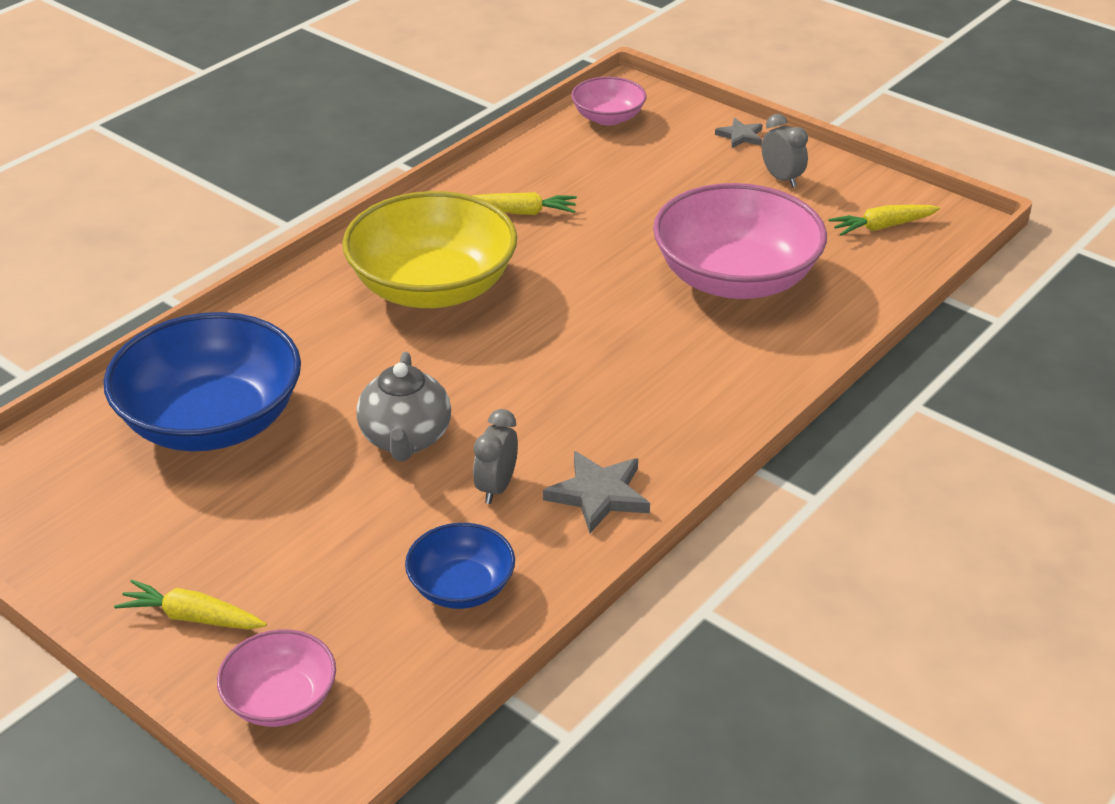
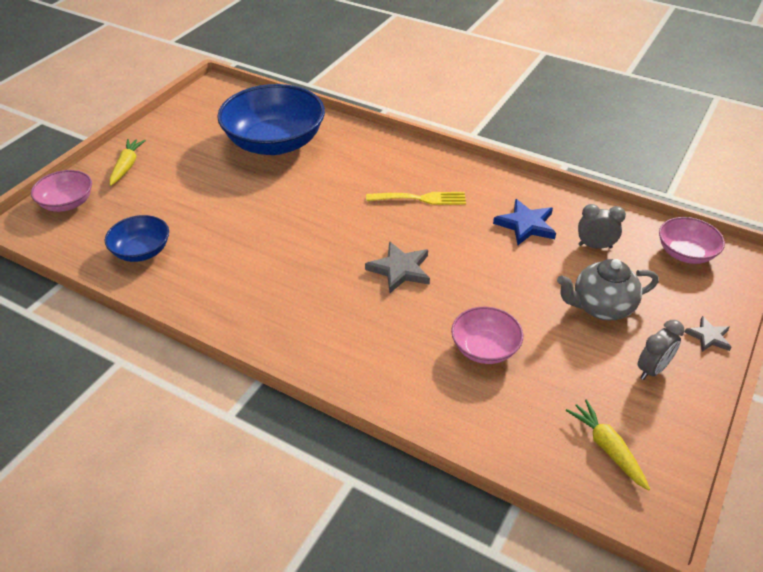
camera: 80 degrees right, 5 degrees up
(405, 439) = (267, 211): grey teapot -> grey teapot (601, 307)
(433, 287) = (421, 199): yellow bowl -> yellow fork
(496, 487) = (226, 253): grey clock -> grey clock (595, 246)
(521, 212) = (526, 225): yellow carrot -> blue star
(599, 495) = (221, 298): grey star -> grey star (400, 270)
(735, 278) = (484, 348): pink bowl -> pink bowl, size x0.51

